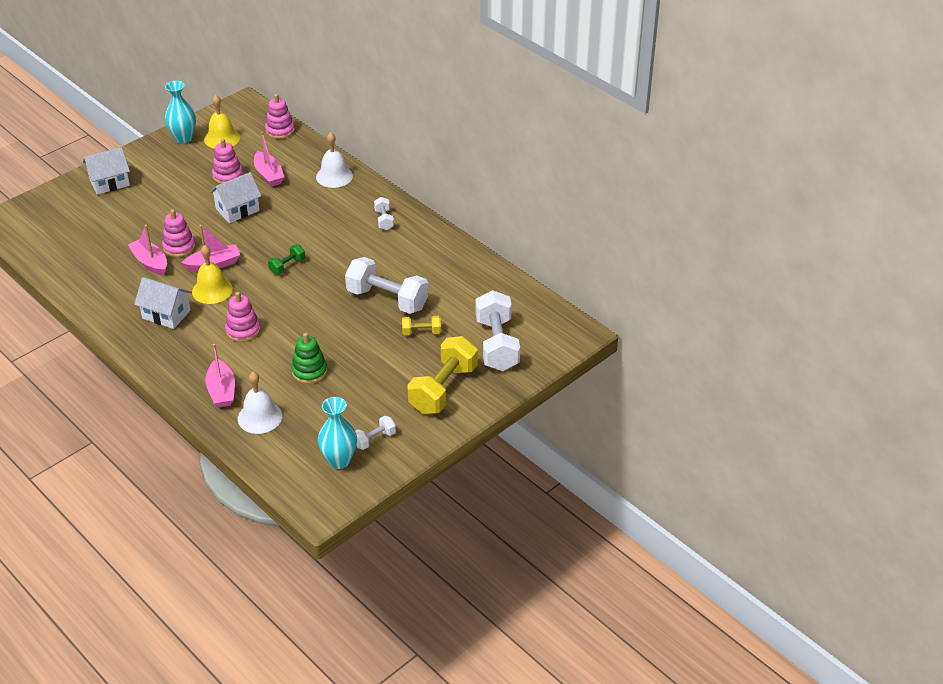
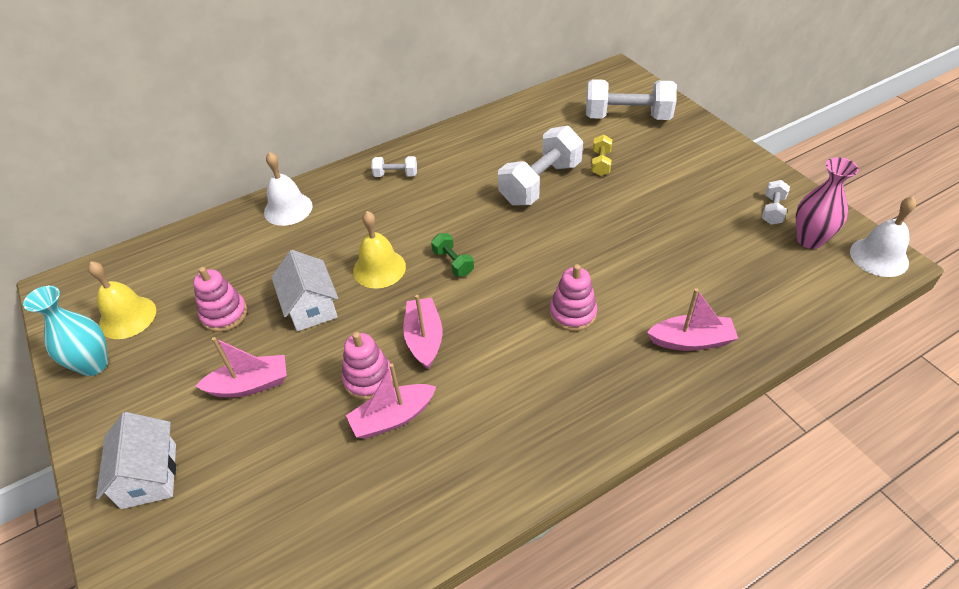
camera: 75 degrees left, 5 degrees up
(166, 314) = (522, 400): white house -> none
(212, 290) = (481, 343): yellow bell -> yellow bell (379, 268)
(260, 417) = (741, 305): white bell -> white bell (879, 257)
(269, 175) = (249, 270): pink boat -> pink boat (250, 385)
(280, 130) = (154, 253): pink stacking toy -> none
(309, 371) = (658, 255): green stacking toy -> none
(339, 460) = (809, 240): turquoise vase -> pink vase
(374, 439) = (772, 210): white dumbbell -> white dumbbell turned 45 degrees clockwise
(443, 389) = (692, 156): yellow dumbbell -> none

